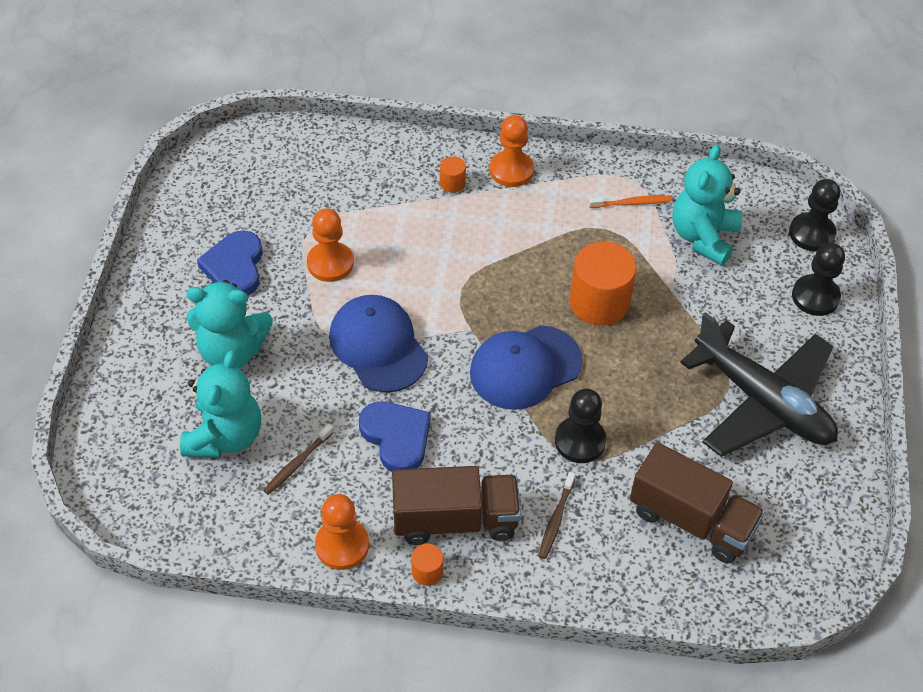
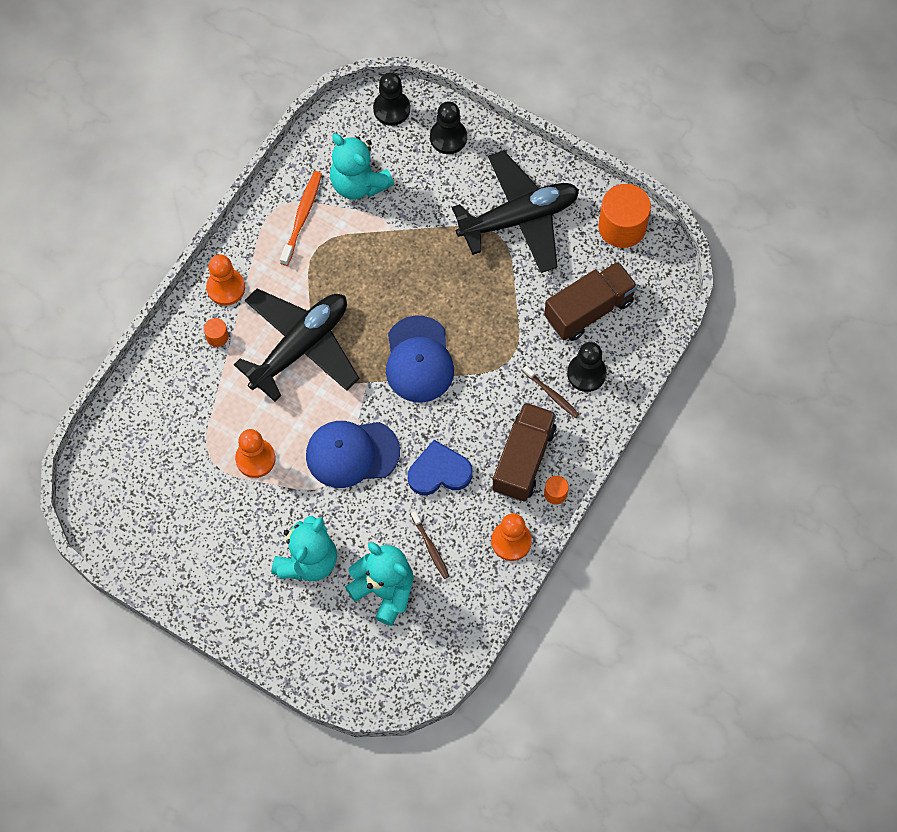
camera: 65 degrees left, 15 degrees up
(235, 267) = (224, 531): blue heart -> none
(480, 255) = (300, 346): none -> black plane
(580, 441) = (497, 351): black pawn -> black pawn (586, 373)
(599, 302) = (384, 283): orange cylinder -> orange cylinder (622, 227)
(631, 203) = (302, 217): orange toothbrush -> orange toothbrush, size x1.53

